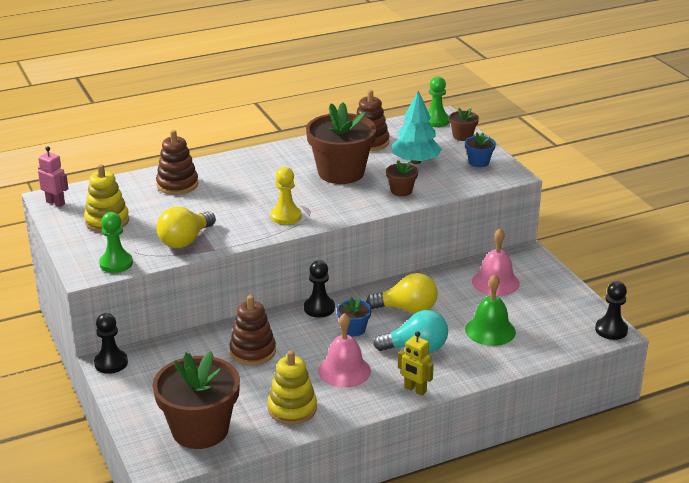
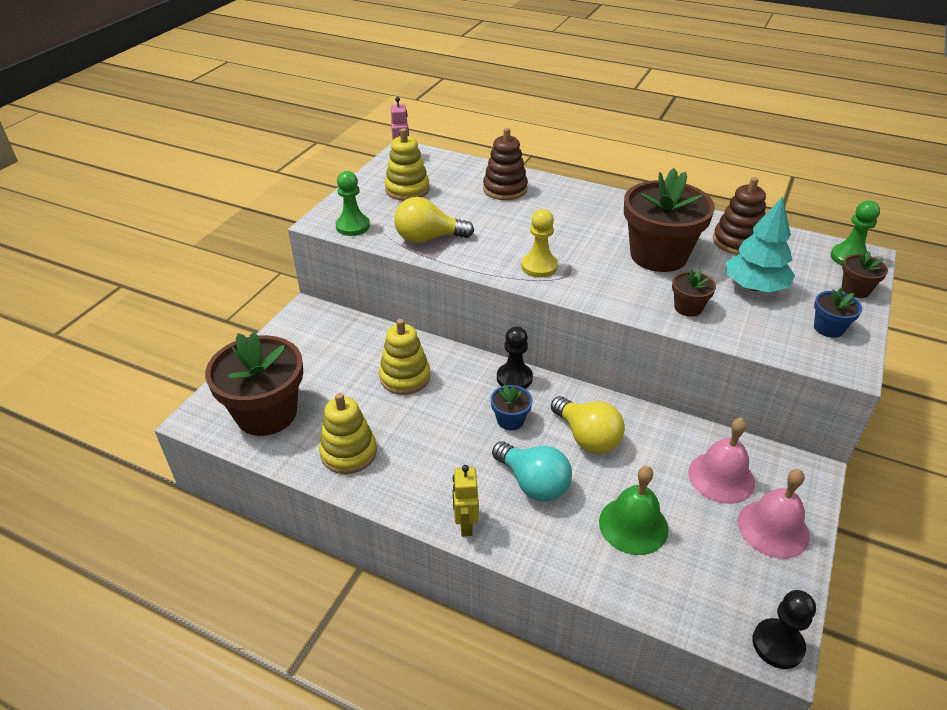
camera: 50 degrees right, 10 degrees up
(111, 363) = (308, 312): black pawn -> none
(252, 351) = (405, 377): brown stacking toy -> yellow stacking toy
(344, 370) = (440, 453): pink bell -> pink bell (773, 528)

